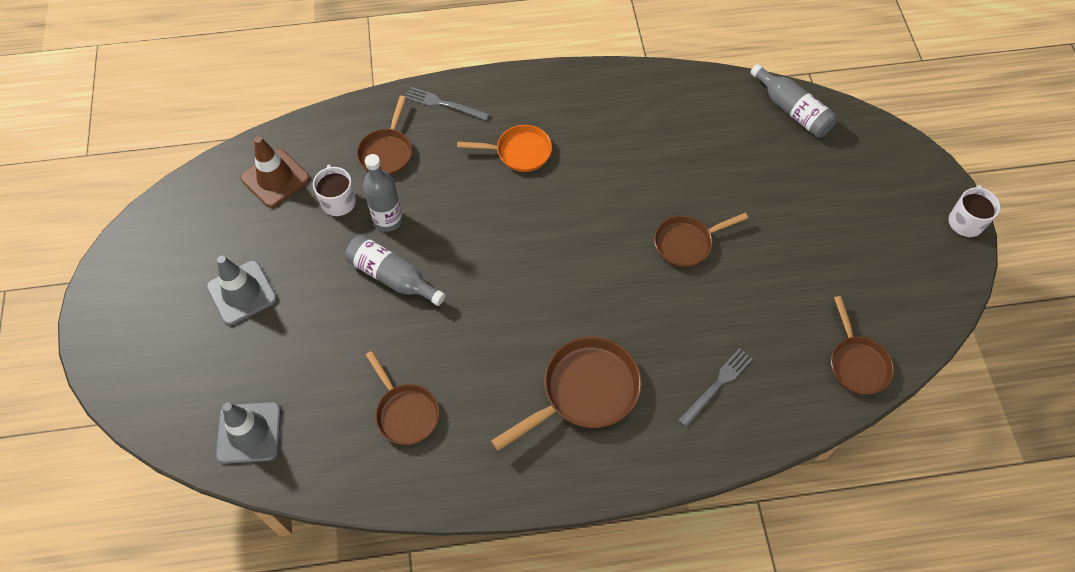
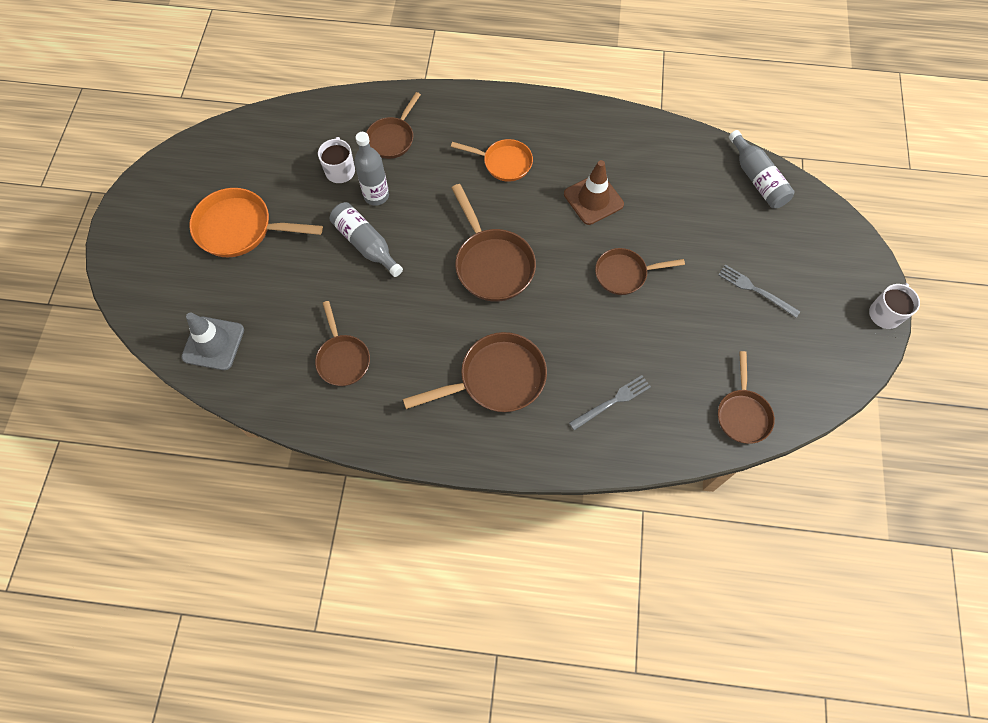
camera: 15 degrees right, 5 degrees up
(242, 293) = (240, 228): grey traffic cone -> orange pan
(275, 178) = (294, 140): brown traffic cone -> brown traffic cone (593, 199)
(443, 104) = (452, 108): grey fork -> grey fork (755, 290)
(540, 266) = (492, 264): none -> brown pan

